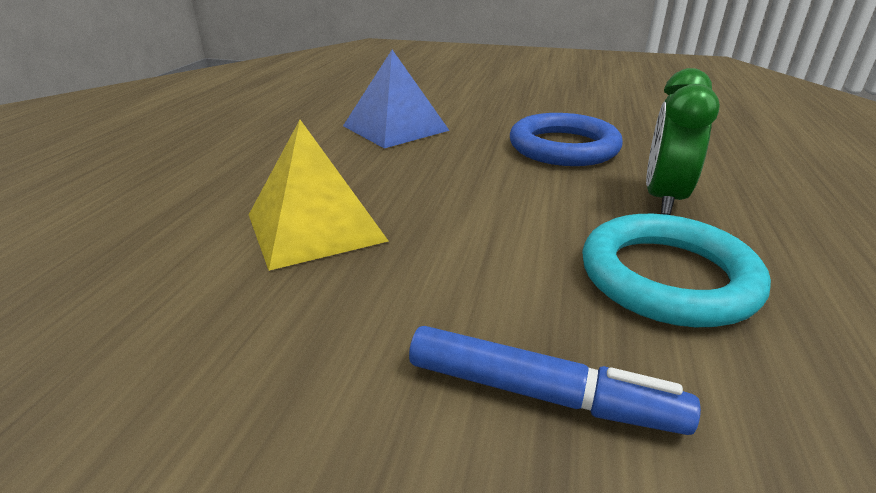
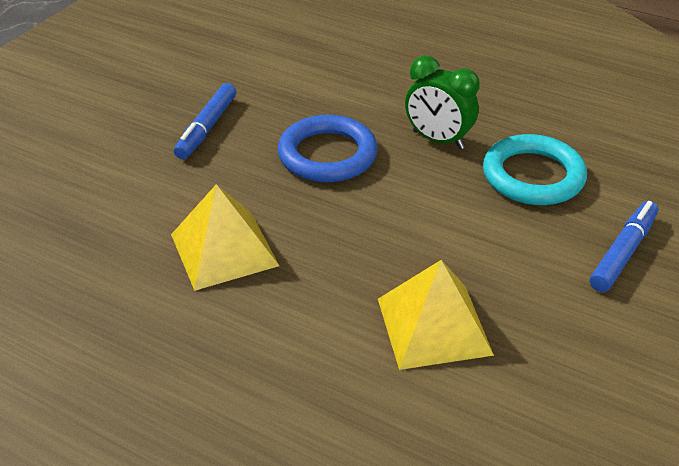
camera: 75 degrees left, 10 degrees up
(395, 128) = (224, 249): blue pyramid -> yellow pyramid
(550, 103) = (207, 128): none -> blue marker

